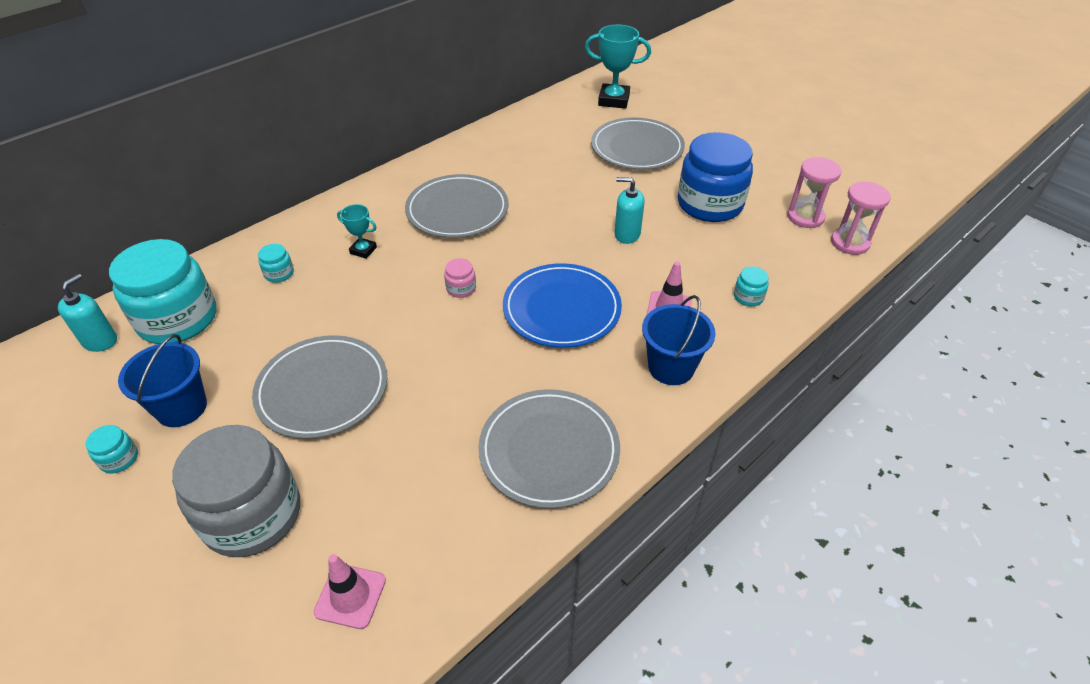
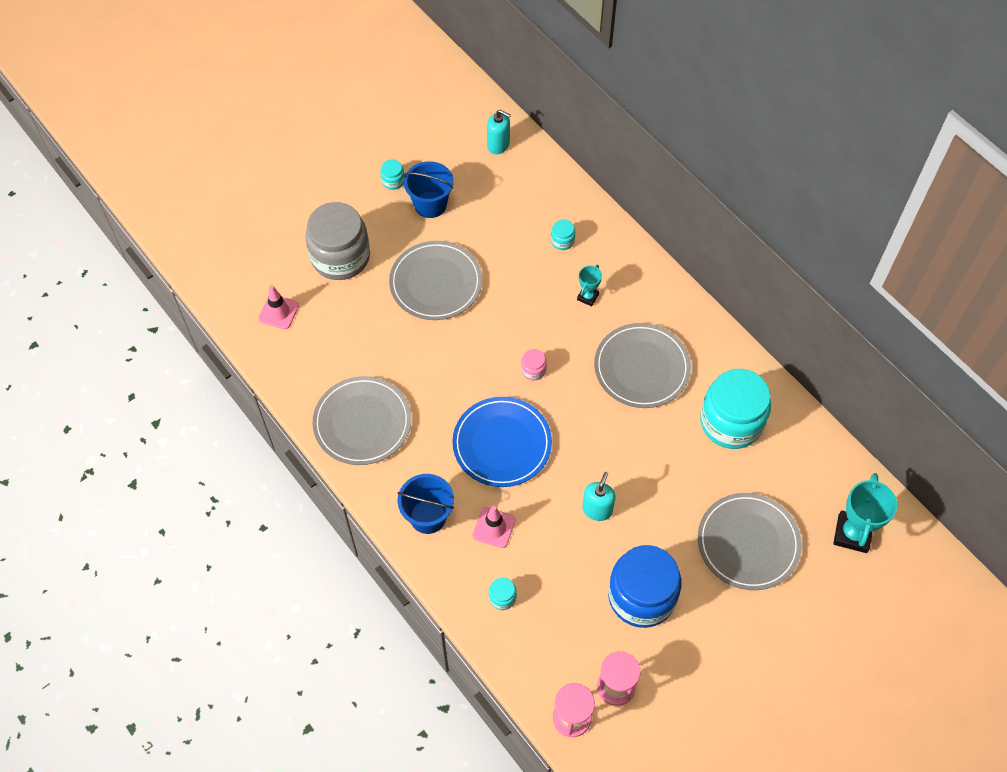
camera: 95 degrees right, 15 degrees up
(178, 319) = (516, 185): turquoise jar -> turquoise jar (731, 422)

